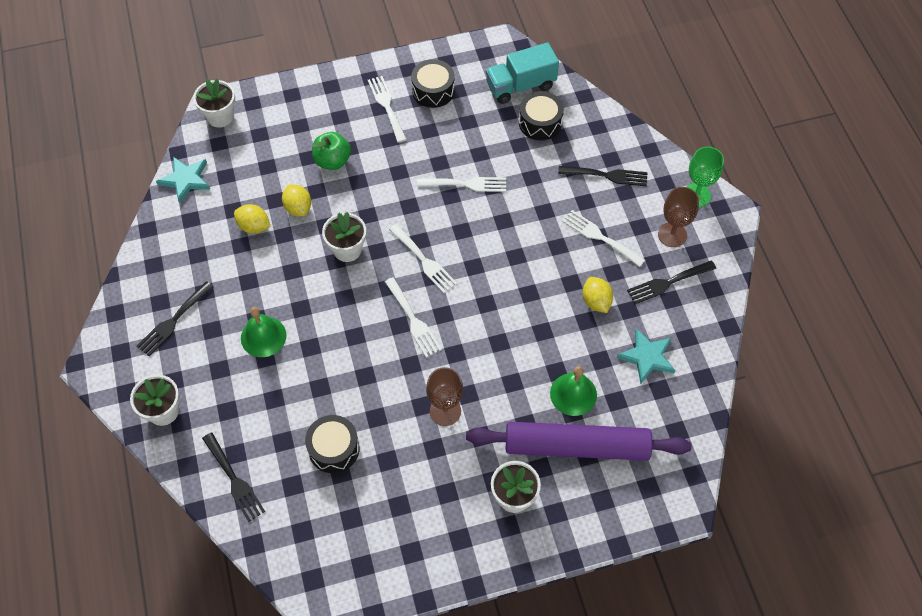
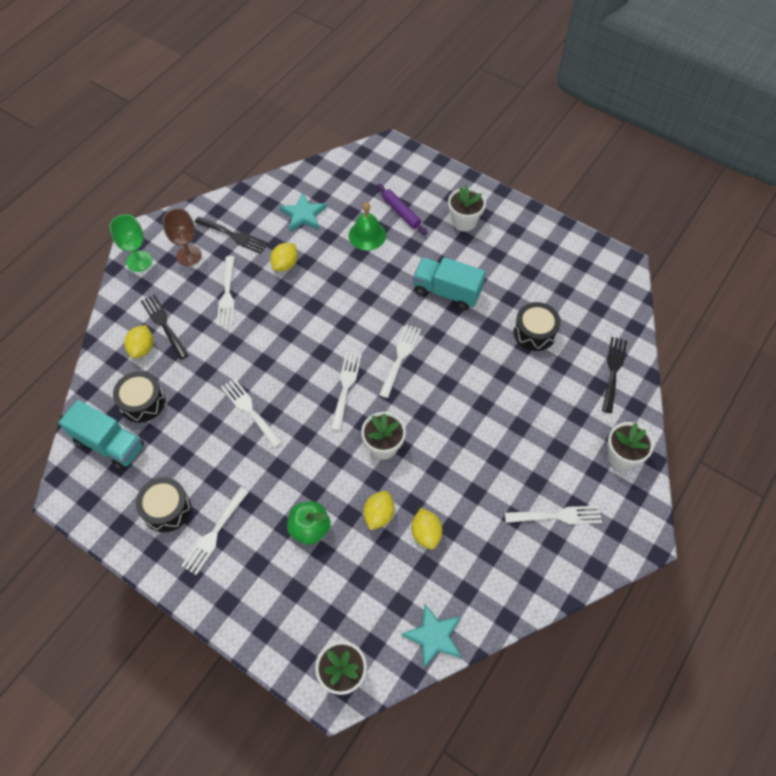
camera: 130 degrees left, 0 degrees up
(173, 321) = (557, 516): black fork -> white fork
(263, 336) = (506, 442): green bell -> none
(445, 411) = (447, 292): brown goblet -> turquoise truck
(576, 447) = (401, 212): purple rolling pin -> purple rolling pin, size x0.46
(594, 149) = (142, 348): none -> yellow lemon

